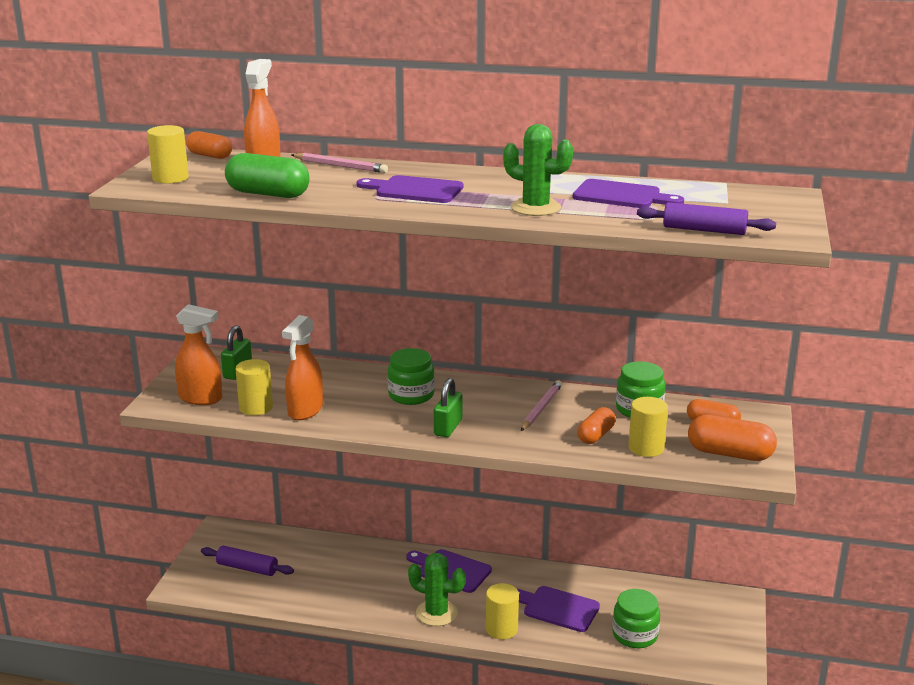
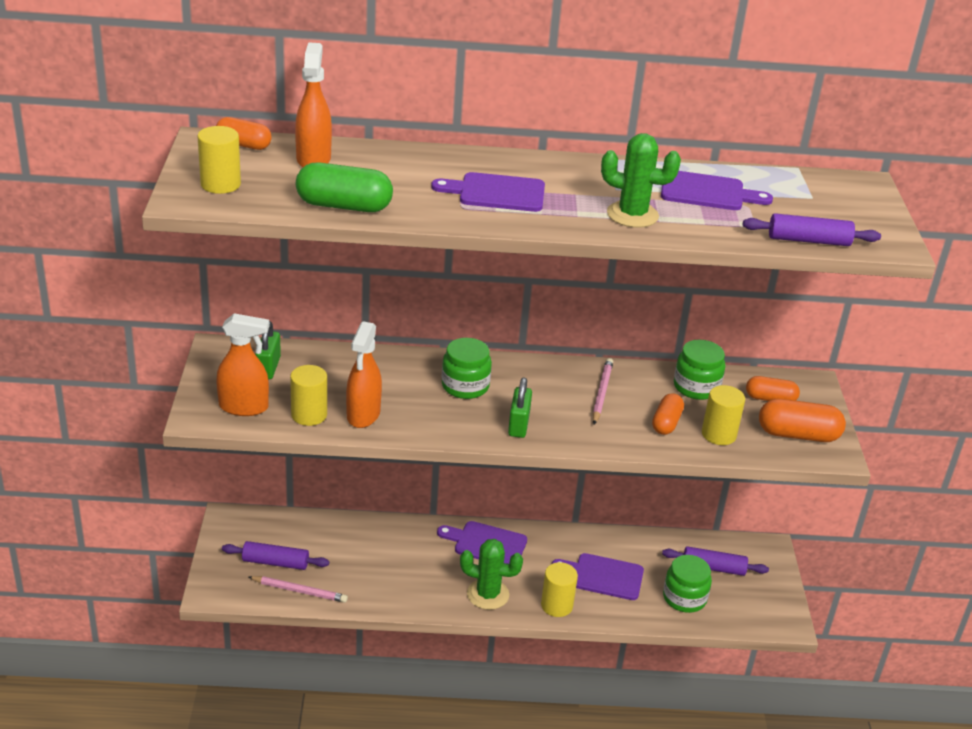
camera: 15 degrees left, 10 degrees up
(340, 166) = (397, 157): pink pencil -> pink pencil (299, 591)
(674, 611) = (713, 568): none -> purple rolling pin

